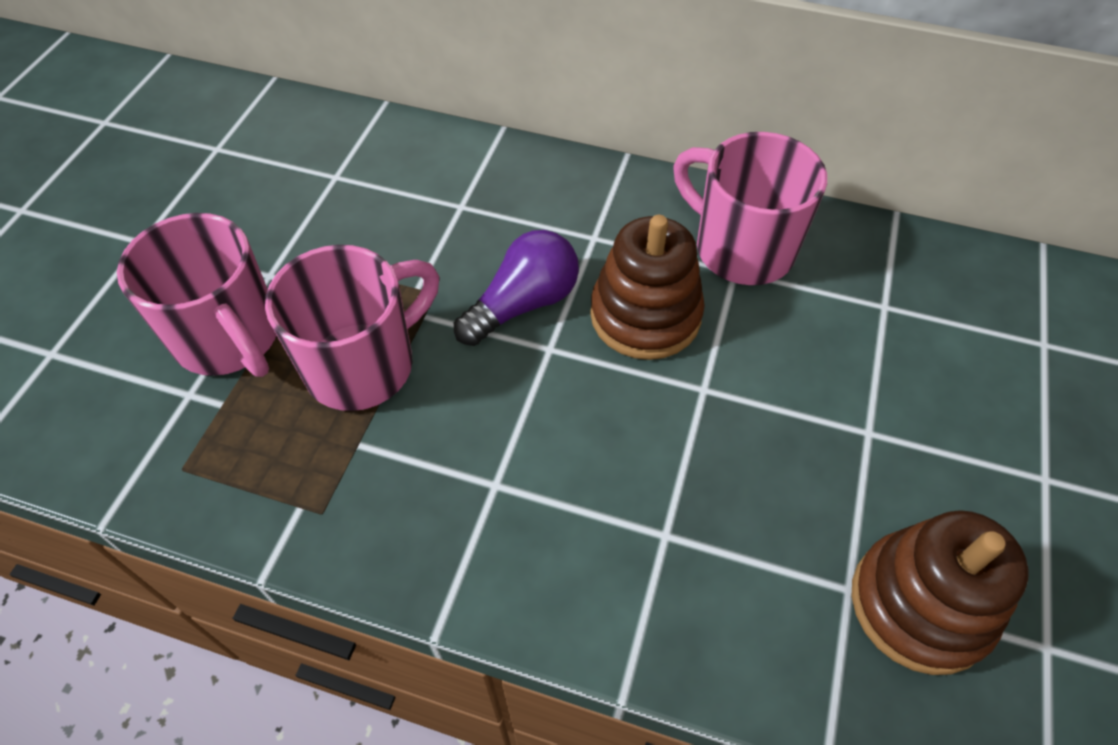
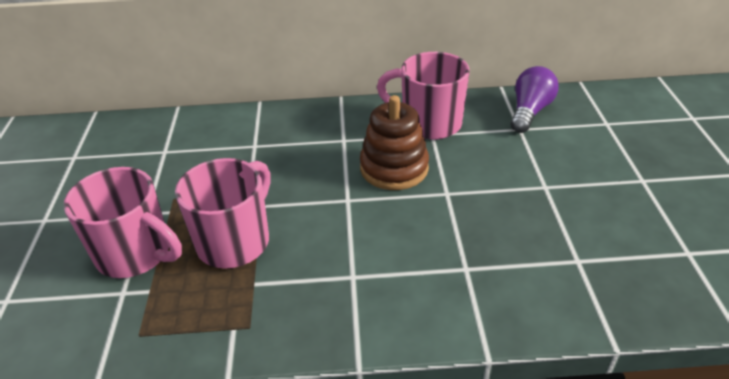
camera: 20 degrees left, 15 degrees down
(523, 304) = (319, 182): purple light bulb -> purple light bulb (529, 111)
(920, 604) = (616, 255): brown stacking toy -> none

